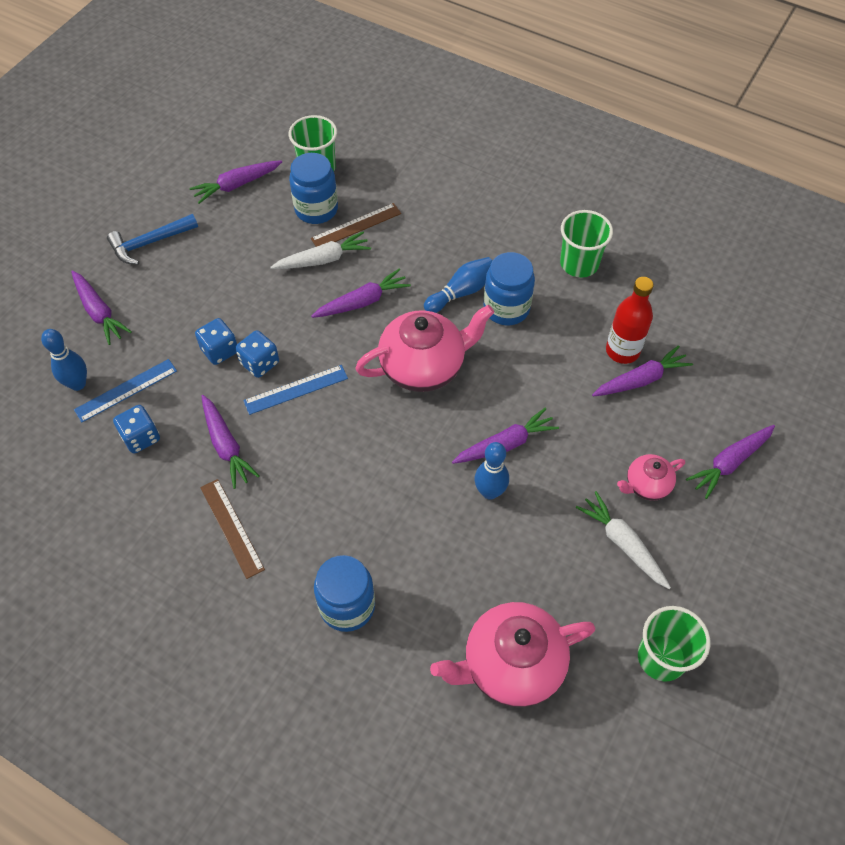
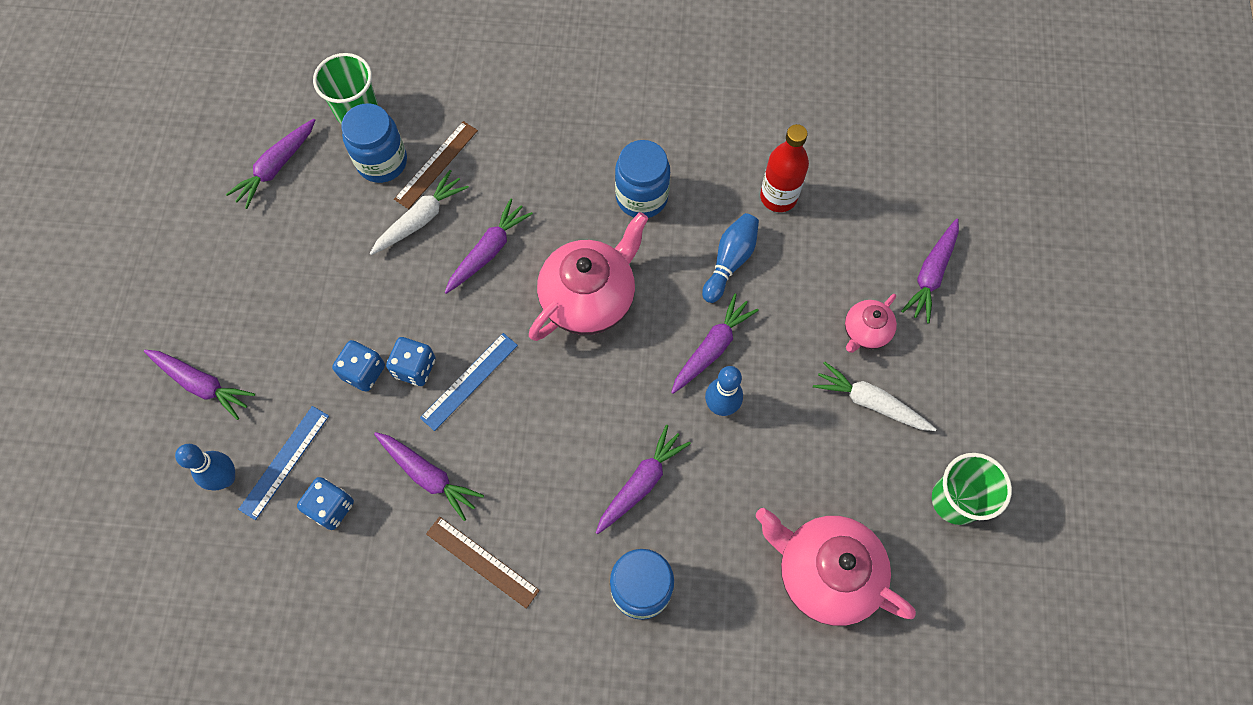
camera: 25 degrees left, 10 degrees up
(150, 243) = (214, 277): blue hammer -> none
(461, 292) = (587, 197): blue bowling pin -> blue bowling pin (730, 261)
(511, 665) = (825, 573): pink teapot -> pink teapot turned 75 degrees clockwise
(579, 263) = (691, 115): green cup -> none
(641, 380) = (810, 221): purple carrot -> purple carrot (641, 483)

